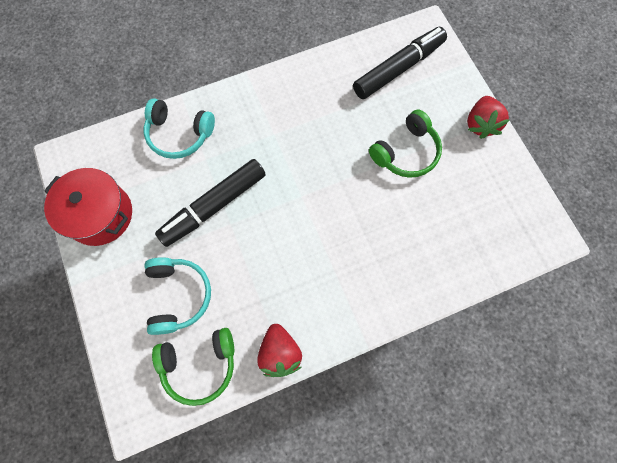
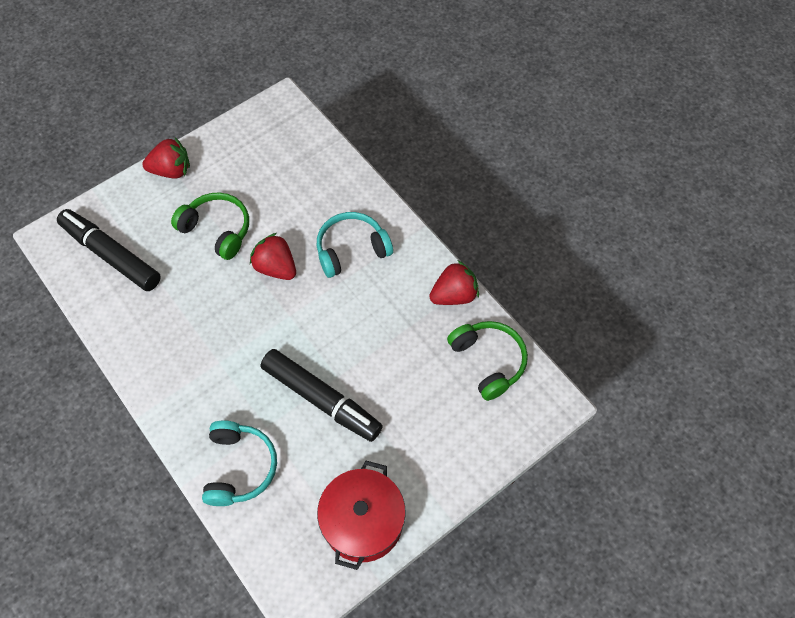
camera: 105 degrees left, 10 degrees down
(179, 295) = (429, 403): turquoise headphones -> turquoise headphones (351, 249)
(353, 194) = (276, 267): none -> red strawberry

